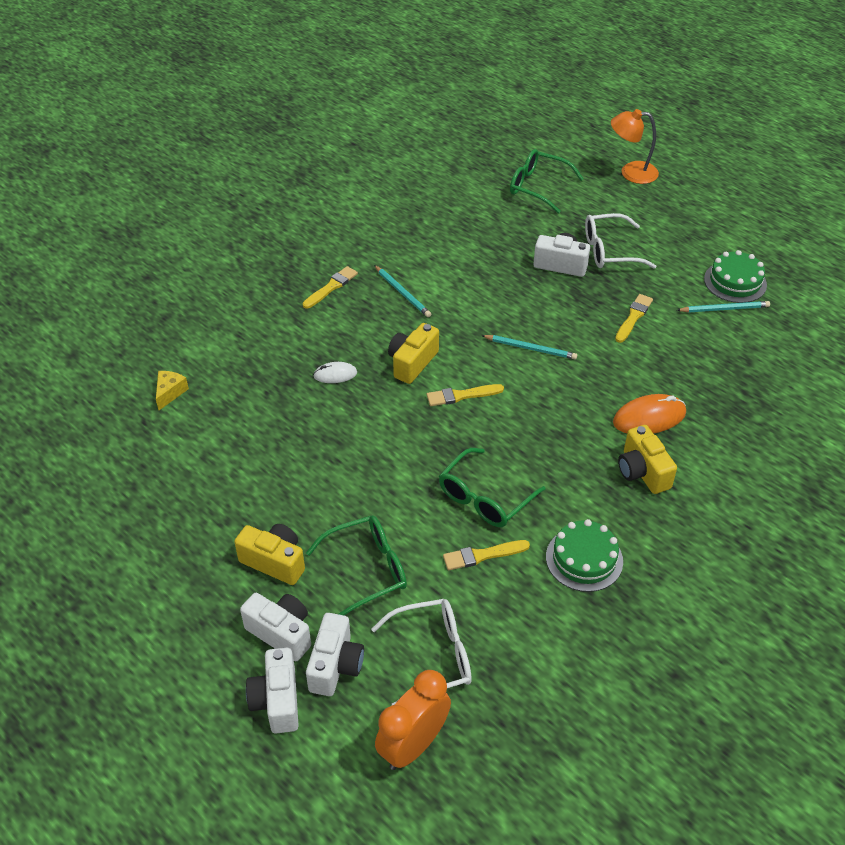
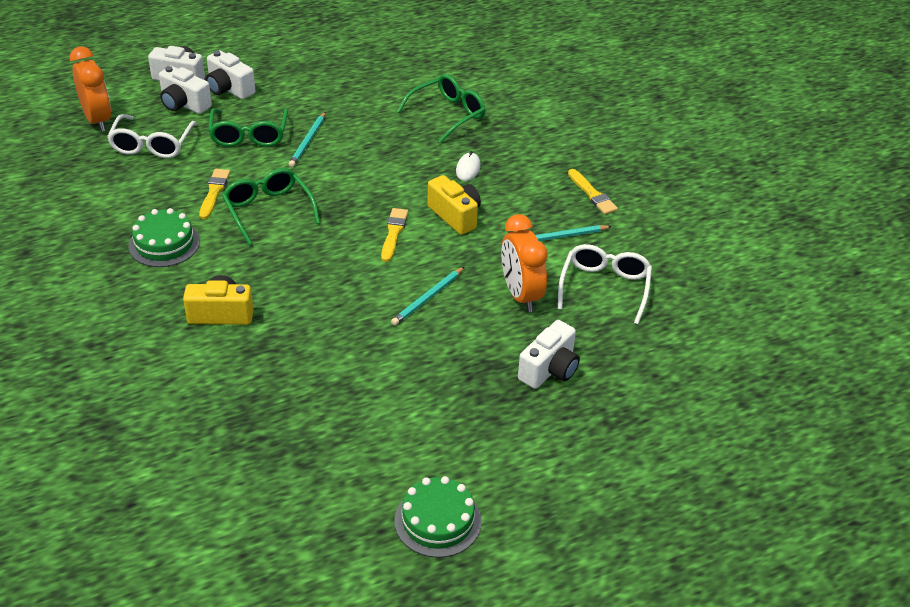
camera: 110 degrees right, 5 degrees down
(170, 392) = (499, 84): yellow cheese -> none
(274, 562) = (291, 98): yellow camera -> none
(281, 633) = (229, 89): white camera -> white camera turned 75 degrees clockwise
(490, 298) = (520, 295): none -> orange clock
(537, 187) = (713, 405): green glasses -> green glasses (448, 114)
(609, 251) = (555, 422): white glasses -> white glasses (604, 287)
(631, 172) = (717, 516): orange lamp -> none
(633, 317) = (428, 395): yellow brush -> none
(649, 418) = (280, 346): orange mouse -> none
(724, 309) = (396, 485): turquoise pencil -> turquoise pencil (308, 141)

